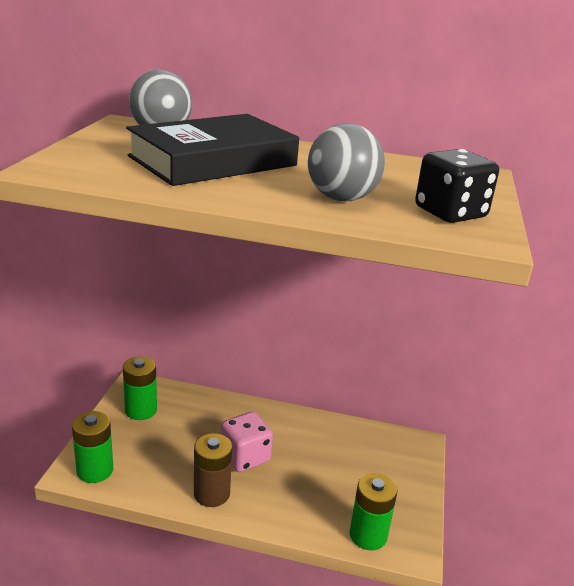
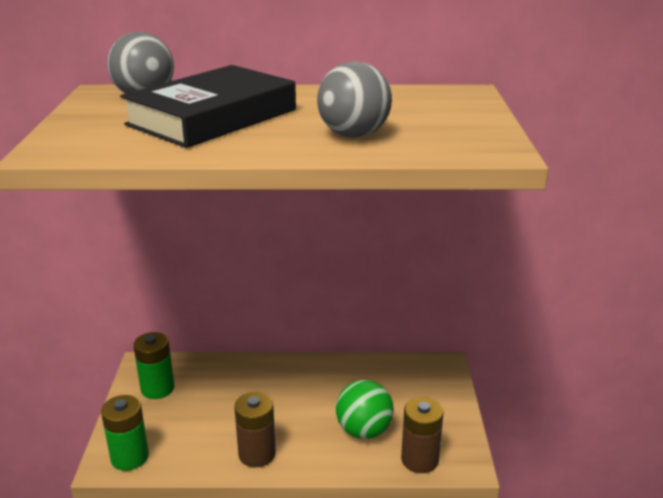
camera: 10 degrees left, 0 degrees up
(245, 457) = (279, 412): pink dice -> none
(321, 493) = (364, 431): none -> green ball
(368, 535) = (419, 459): green battery -> brown battery
(450, 213) = (458, 133): black dice -> none

